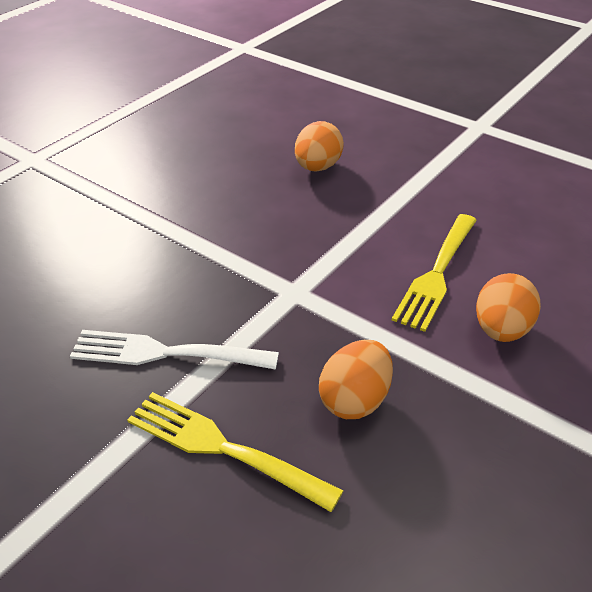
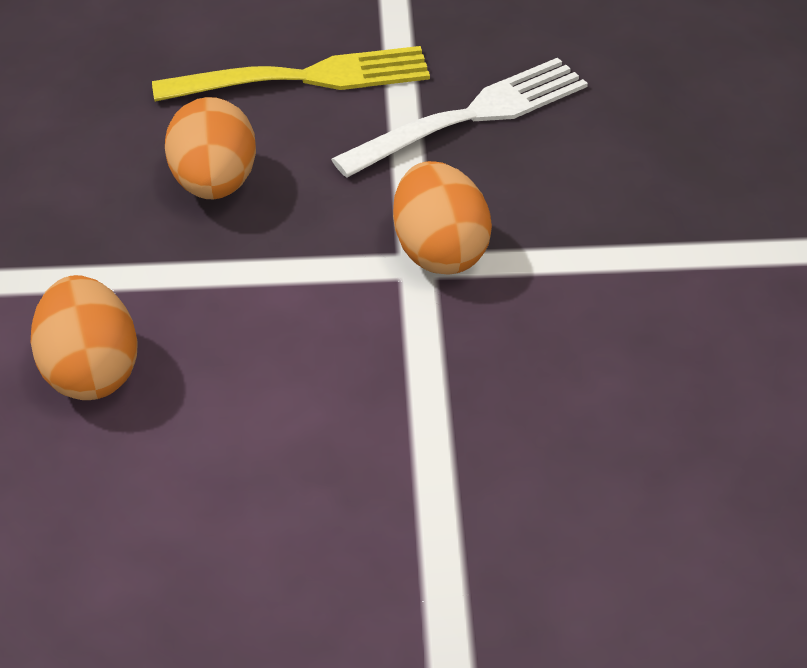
camera: 140 degrees right, 5 degrees up
(317, 167) = (663, 529): orange egg -> orange egg (439, 251)
(437, 273) = (248, 414): yellow fork -> none

